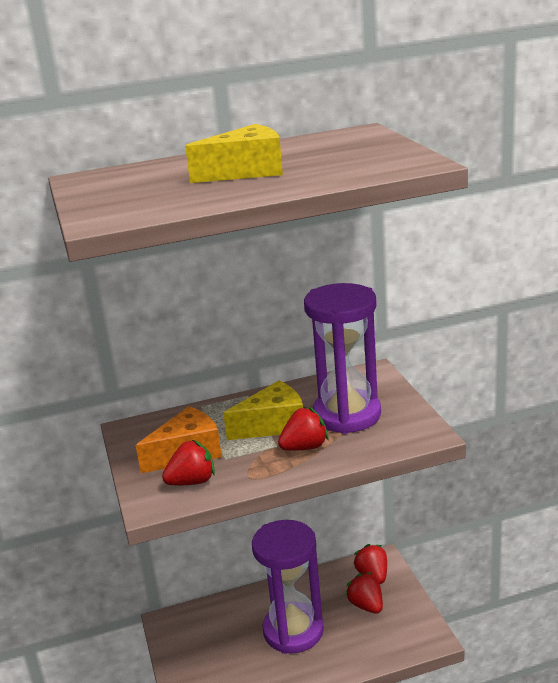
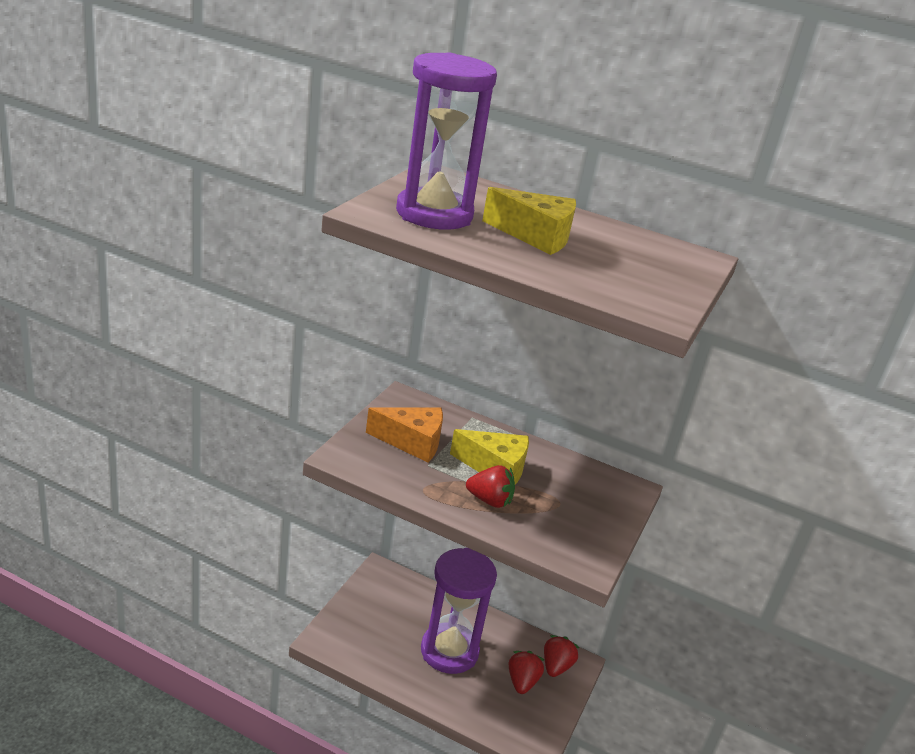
camera: 35 degrees right, 5 degrees up
(192, 482) = (385, 463): red strawberry -> none
(347, 415) = (557, 503): purple hourglass -> purple hourglass (434, 214)

